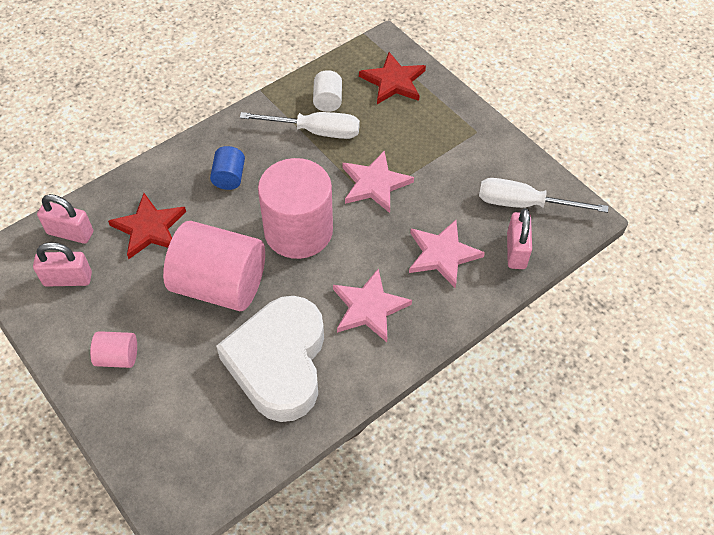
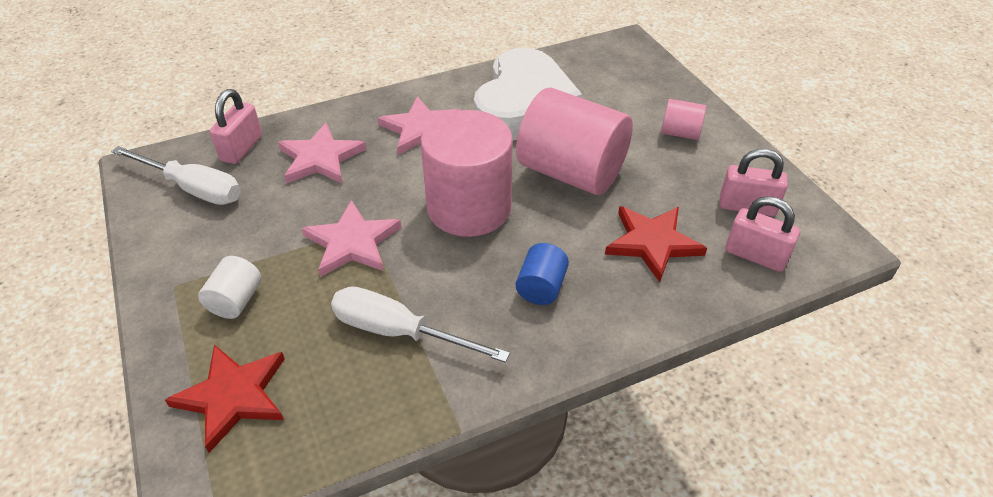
camera: 165 degrees left, 10 degrees down
(327, 101) = (357, 381): white cylinder -> white cylinder (236, 301)

